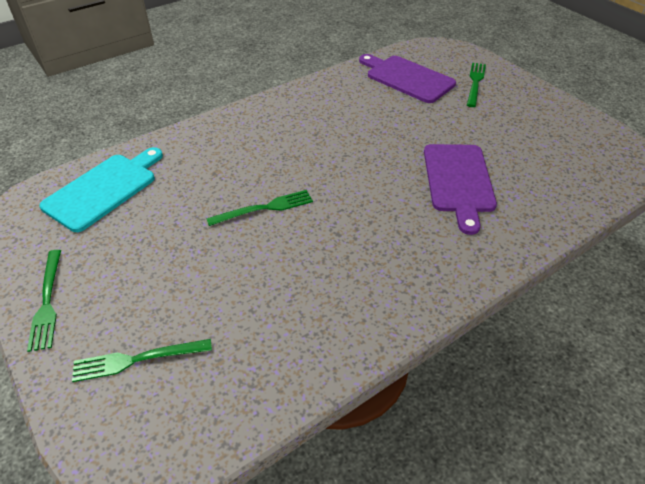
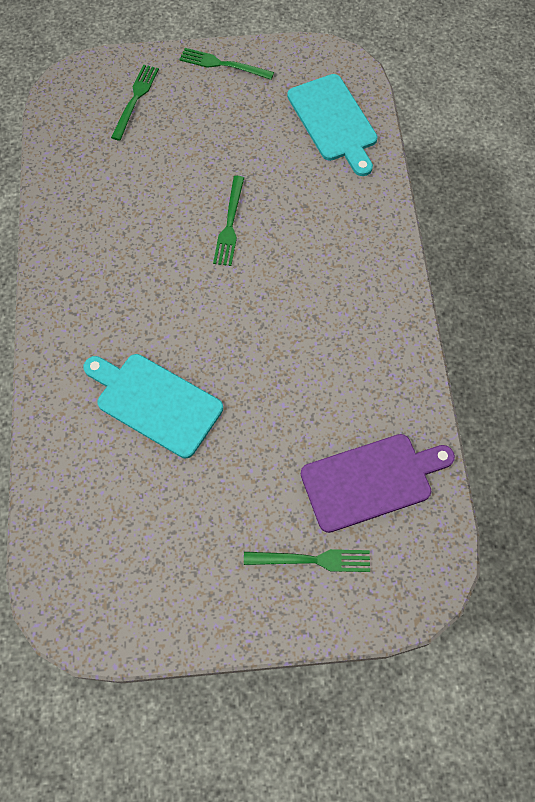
camera: 120 degrees right, 20 degrees up
(458, 181) = (155, 403): purple cutting board -> turquoise cutting board
(475, 82) = (312, 560): green fork -> green fork turned 45 degrees counterclockwise

